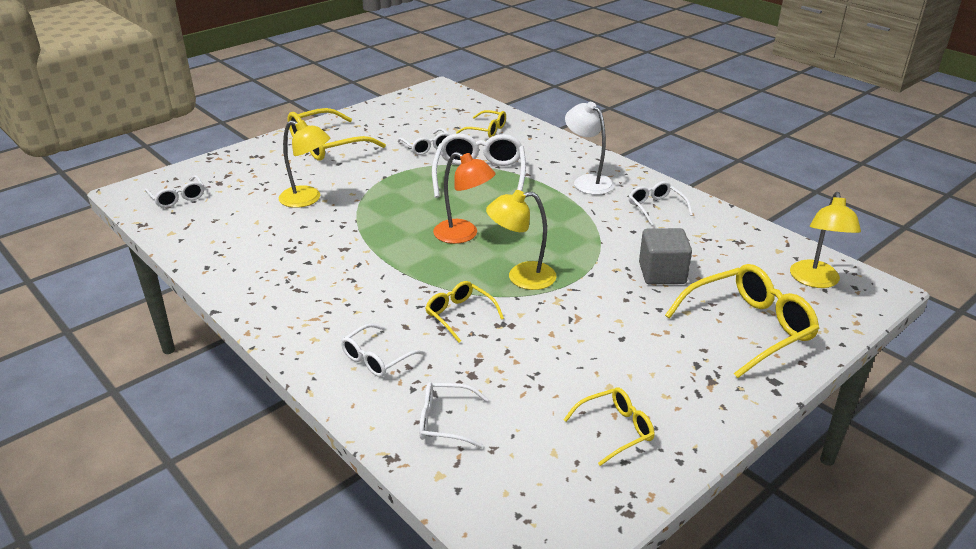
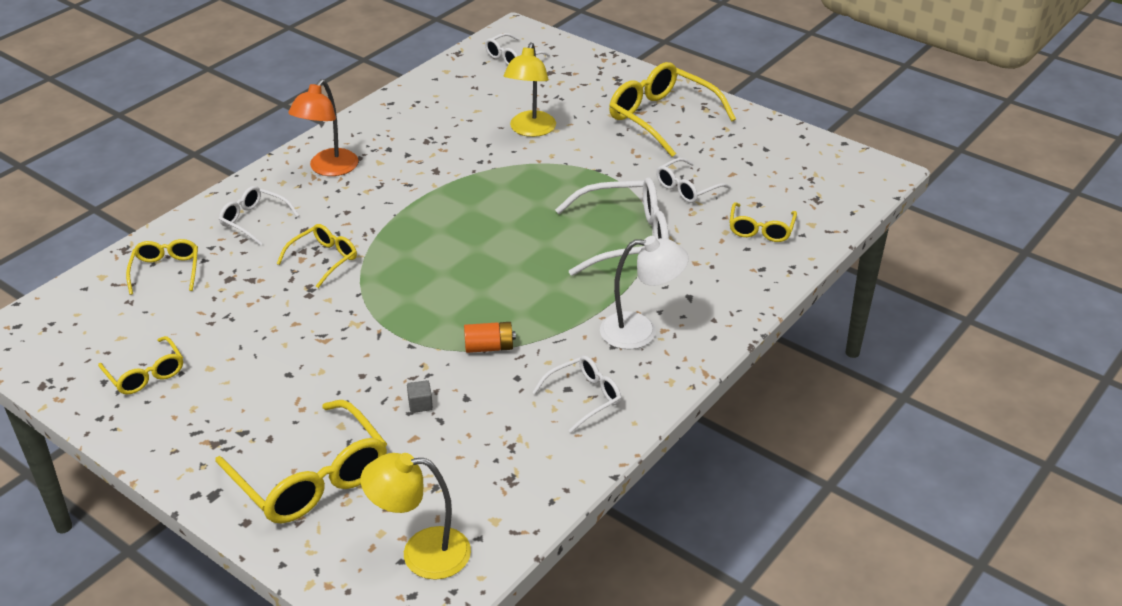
camera: 80 degrees right, 5 degrees up
(445, 421) = (166, 271): white glasses -> yellow glasses
(463, 235) = (478, 243): orange lamp -> orange lamp (328, 169)
(521, 277) = (397, 294): yellow lamp -> none
(587, 181) = (640, 331): white lamp -> white lamp turned 45 degrees clockwise
(598, 239) = (489, 347): none -> orange battery
(662, 273) = (420, 404): grey cube -> grey cube, size x0.43

